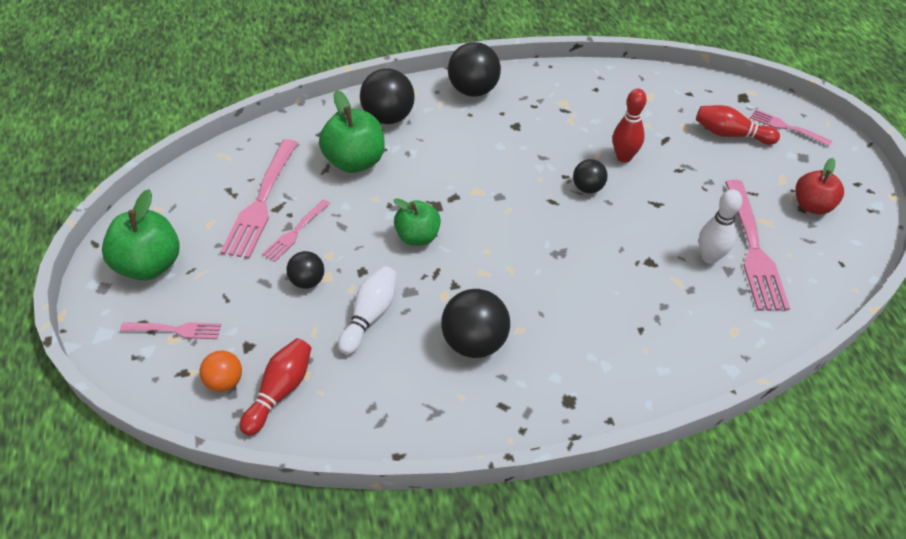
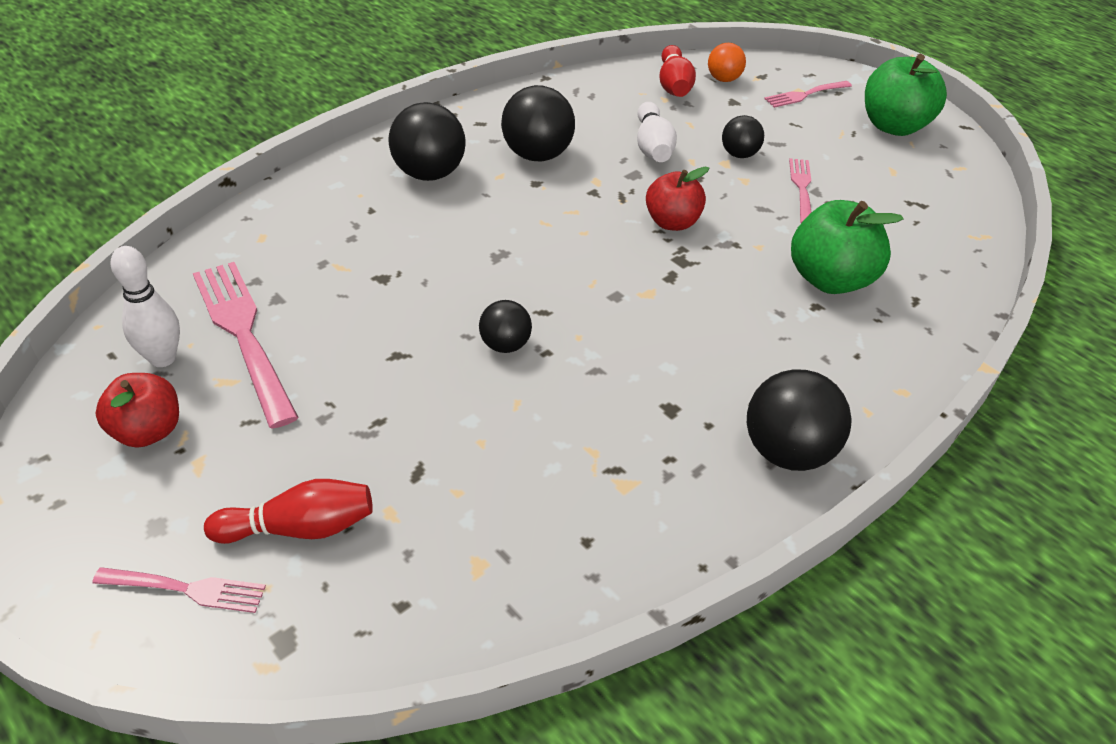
camera: 150 degrees right, 5 degrees down
(261, 201) = (874, 204): pink fork -> none
(388, 117) = (859, 355): black ball -> black ball (429, 173)
(418, 237) = (672, 222): green apple -> red apple
(624, 157) = (474, 413): red bowling pin -> none
(709, 257) = (305, 306): white bowling pin -> white bowling pin (163, 358)

